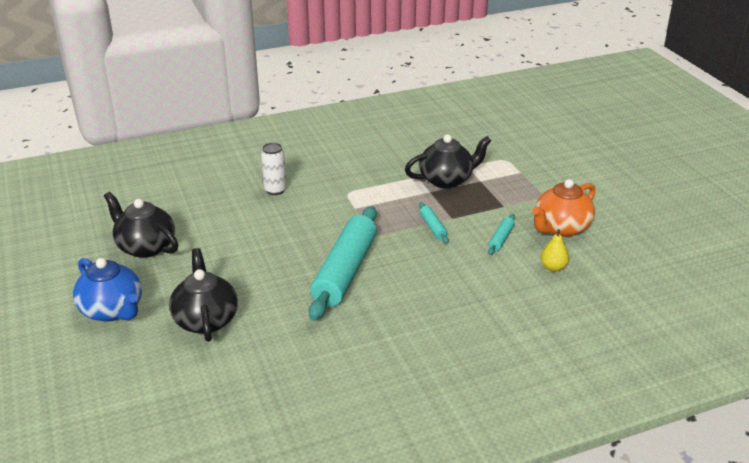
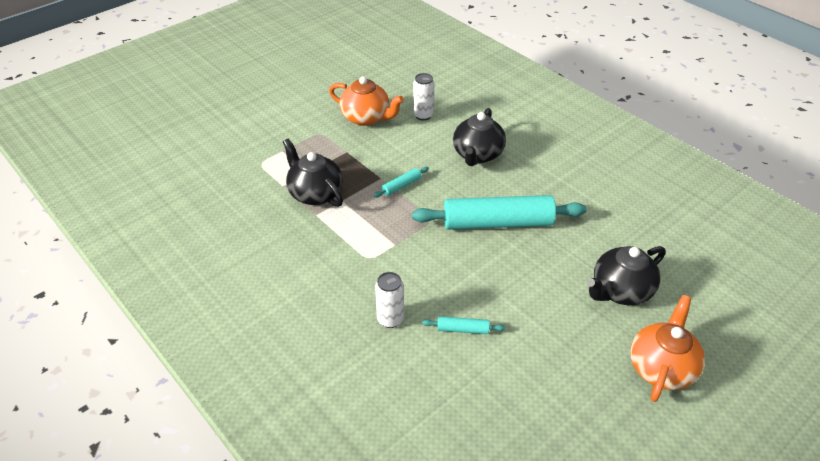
camera: 110 degrees left, 10 degrees up
(112, 310) = (661, 367): blue teapot -> orange teapot
(145, 247) = (555, 392): black teapot -> black teapot (477, 155)
(501, 239) = (398, 145): turquoise rolling pin -> turquoise rolling pin (462, 329)
(553, 267) = (423, 115): yellow pear -> white can

